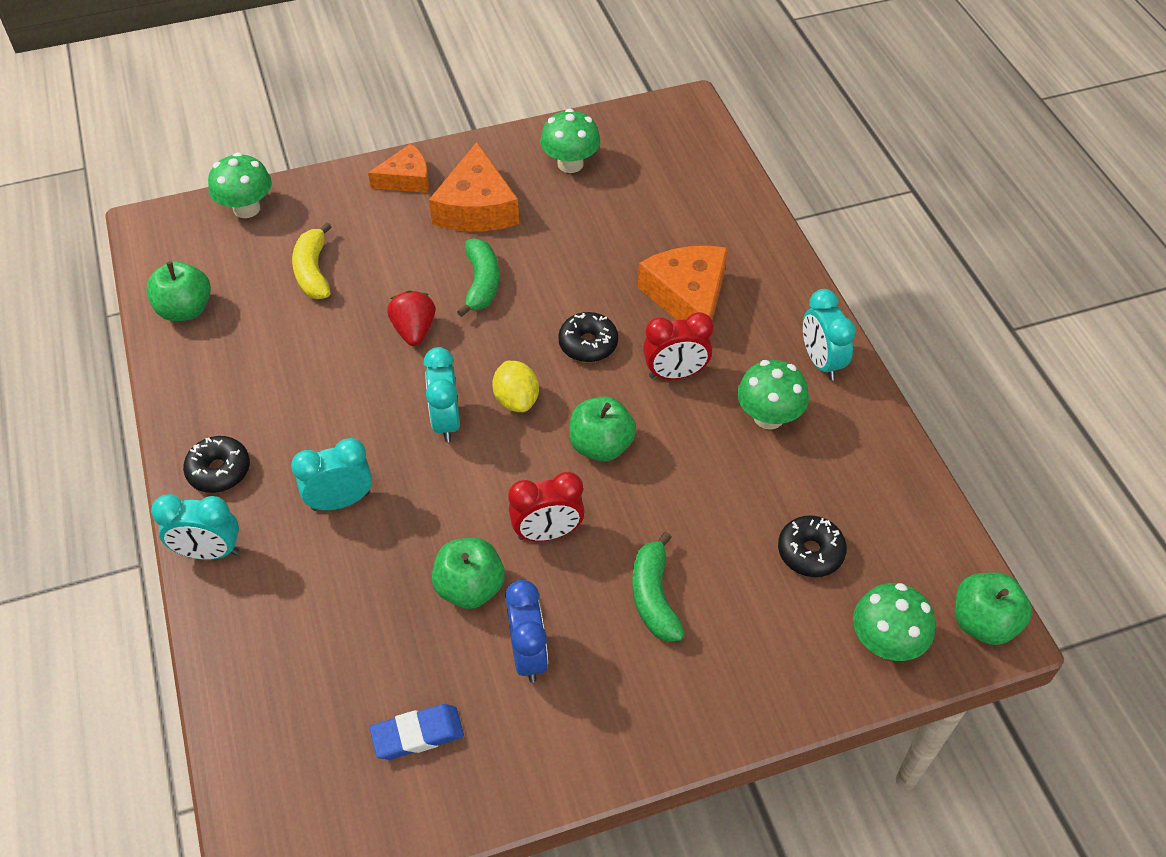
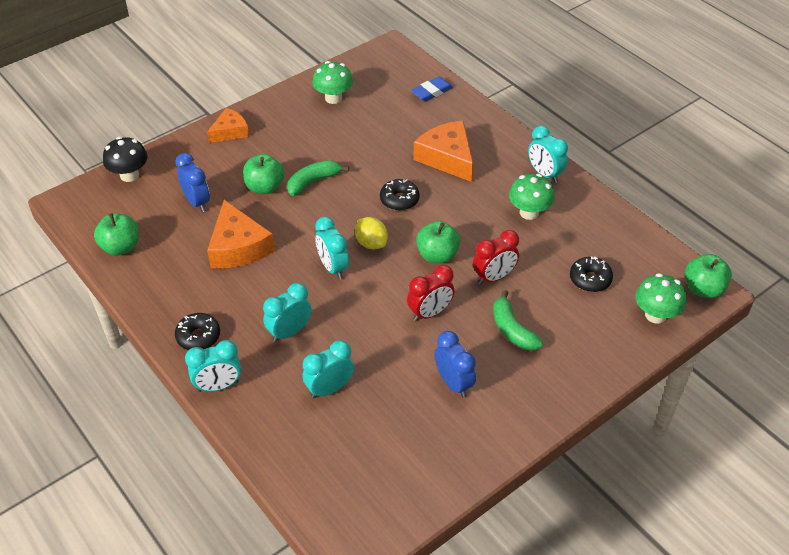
camera: 20 degrees left, 5 degrees down
(246, 208) = (129, 175): green mushroom -> black mushroom
(313, 271) = (197, 202): yellow banana -> blue clock
(352, 605) = (329, 389): none -> turquoise clock
(414, 330) = (284, 220): red strawberry -> none
(417, 734) = (409, 447): blue eraser -> blue eraser (431, 92)
(470, 588) = (398, 357): green apple -> green apple (264, 187)
(476, 207) = (286, 138): orange cheese -> orange cheese (238, 247)
(481, 283) = (313, 182): green banana -> green banana turned 105 degrees counterclockwise
(675, 374) = (461, 203): red clock -> red clock (494, 277)

